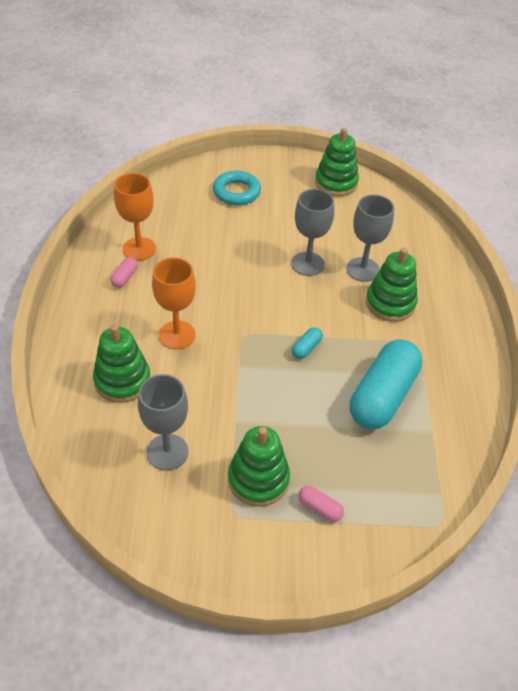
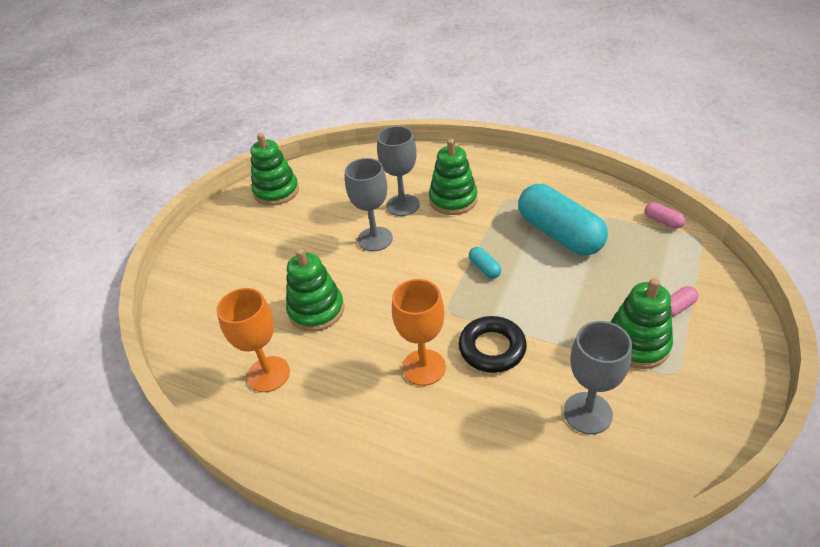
camera: 60 degrees left, 5 degrees down
(122, 380) = (472, 435): green stacking toy -> green stacking toy (316, 310)
(124, 277) = (308, 399): pink capsule -> pink capsule (663, 221)
(213, 374) = (492, 348): none -> black ring
(236, 192) = (235, 266): turquoise ring -> none

